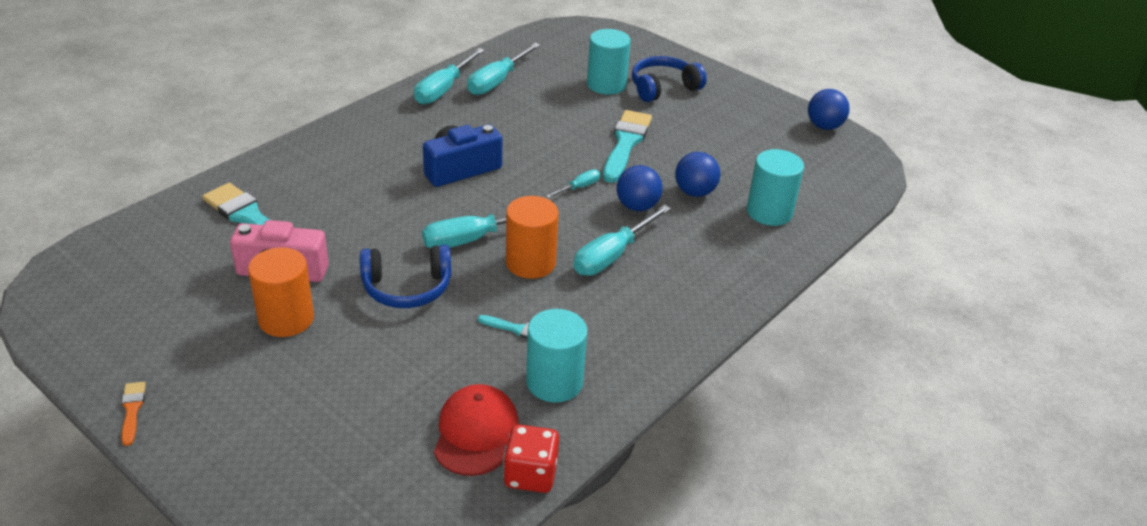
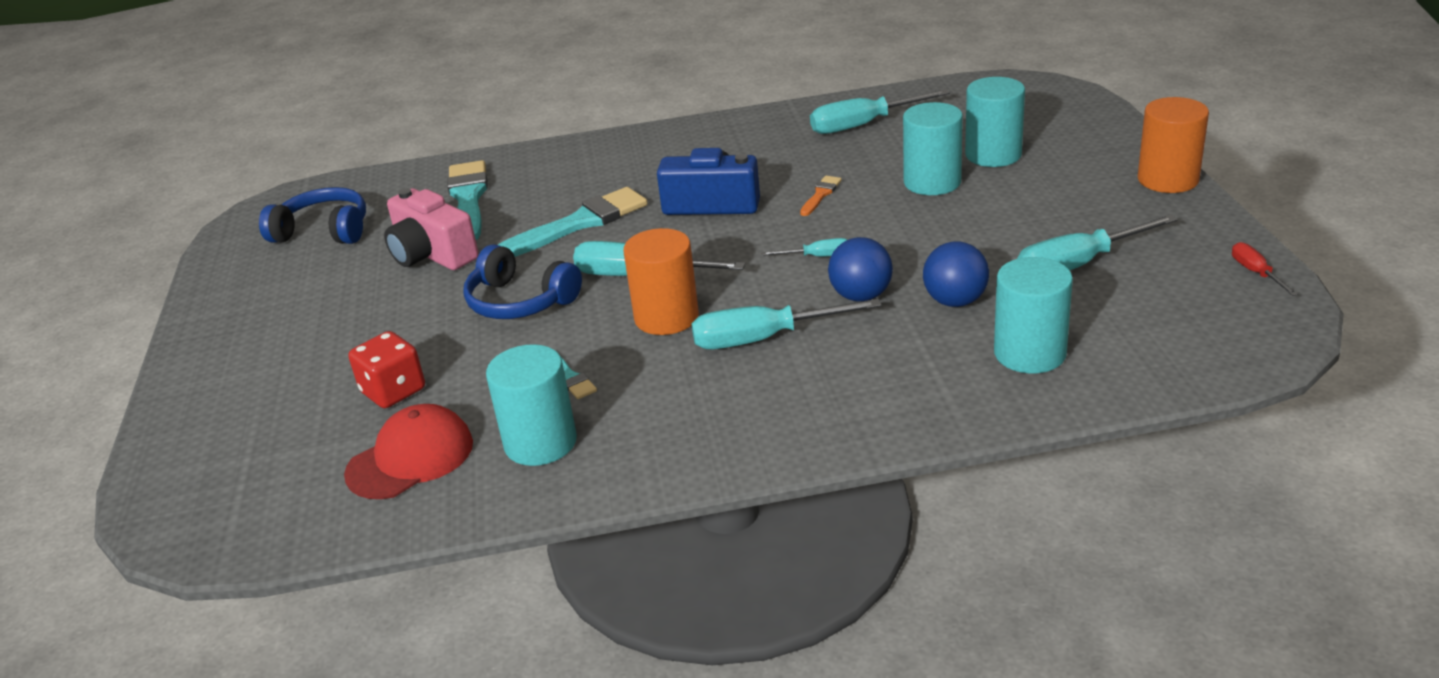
camera: 45 degrees right, 5 degrees down
(132, 410) = (197, 326): orange brush -> orange brush (820, 195)
(286, 319) = (389, 293): orange cylinder -> orange cylinder (1168, 179)
(444, 89) = (794, 121): turquoise screwdriver -> turquoise screwdriver (1078, 265)
(530, 474) = (407, 520): red dice -> red dice (393, 391)
(590, 114) = (932, 182): none -> turquoise cylinder
(625, 144) = (934, 224): turquoise brush -> turquoise brush (579, 224)
(663, 88) = (1066, 173): blue headphones -> blue headphones (324, 231)
(824, 126) = (1256, 273): blue ball -> red screwdriver

